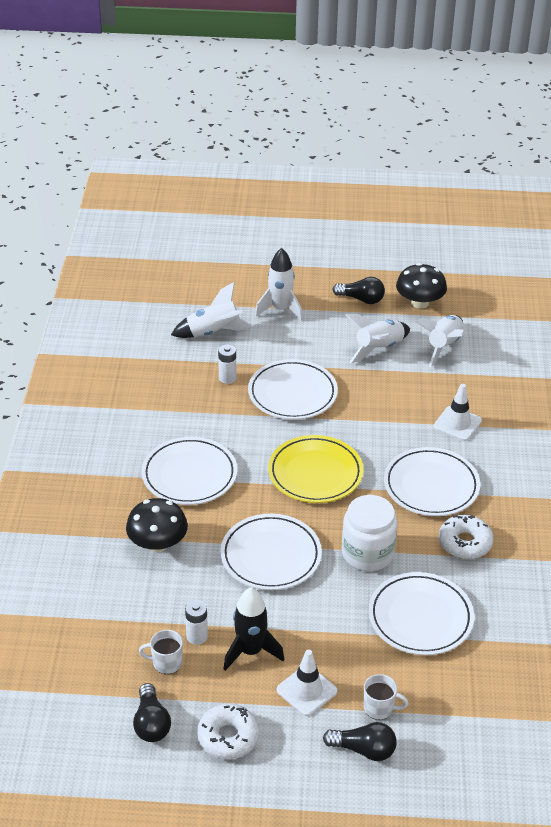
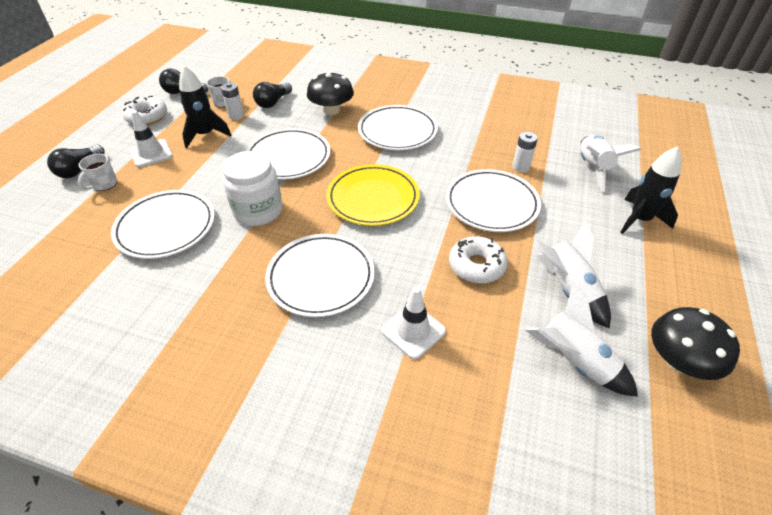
camera: 105 degrees right, 5 degrees up
(280, 309) = (639, 219): white rocket -> black rocket
(361, 299) = (674, 296): black light bulb -> black light bulb (273, 102)
(465, 543) = (229, 283): white donut -> white donut (476, 265)

